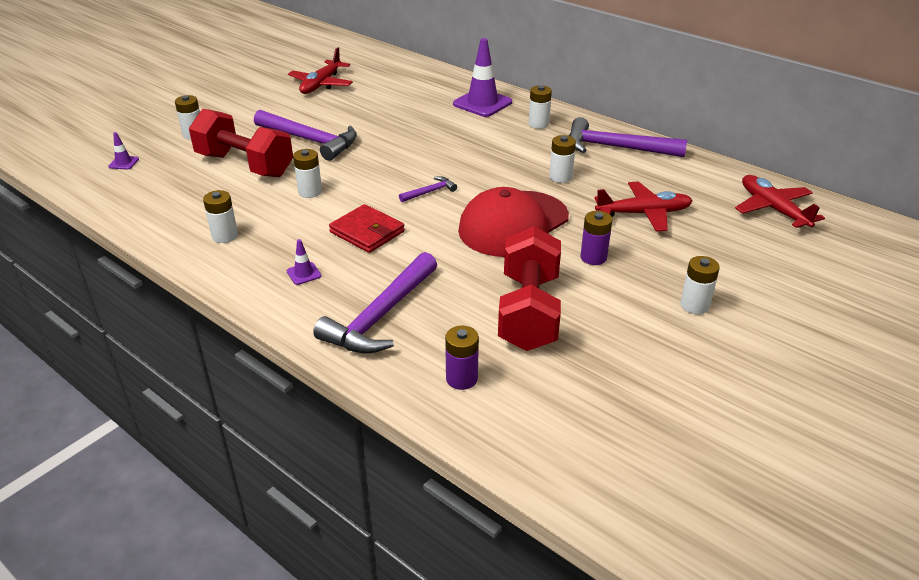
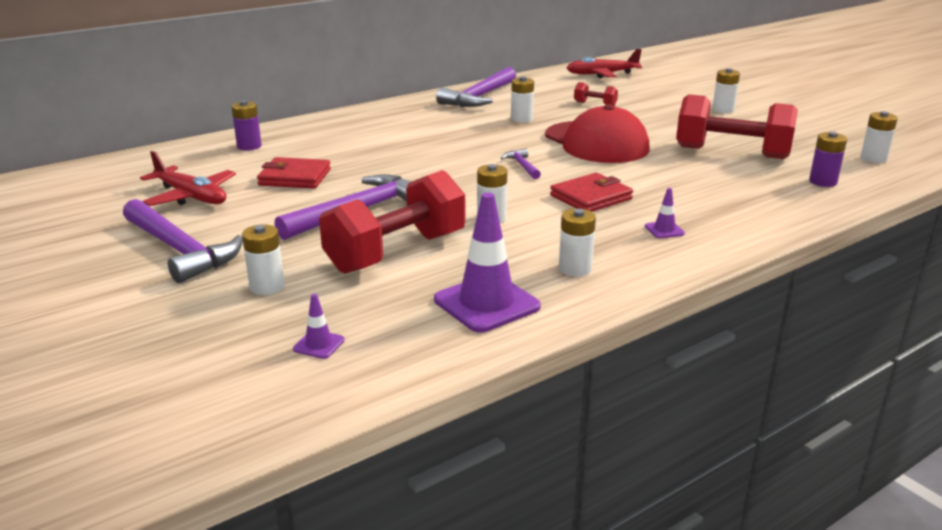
camera: 75 degrees left, 10 degrees down
(366, 108) = (295, 177): none -> red wallet
(381, 316) = (739, 202): purple hammer -> purple hammer (180, 250)
(482, 103) = (342, 128): purple traffic cone -> purple traffic cone (486, 303)
(538, 124) = (411, 114): white battery -> white battery (873, 159)
(593, 257) = (656, 126): purple battery -> purple battery (249, 146)
(643, 213) = (595, 104): red plane -> red dumbbell

